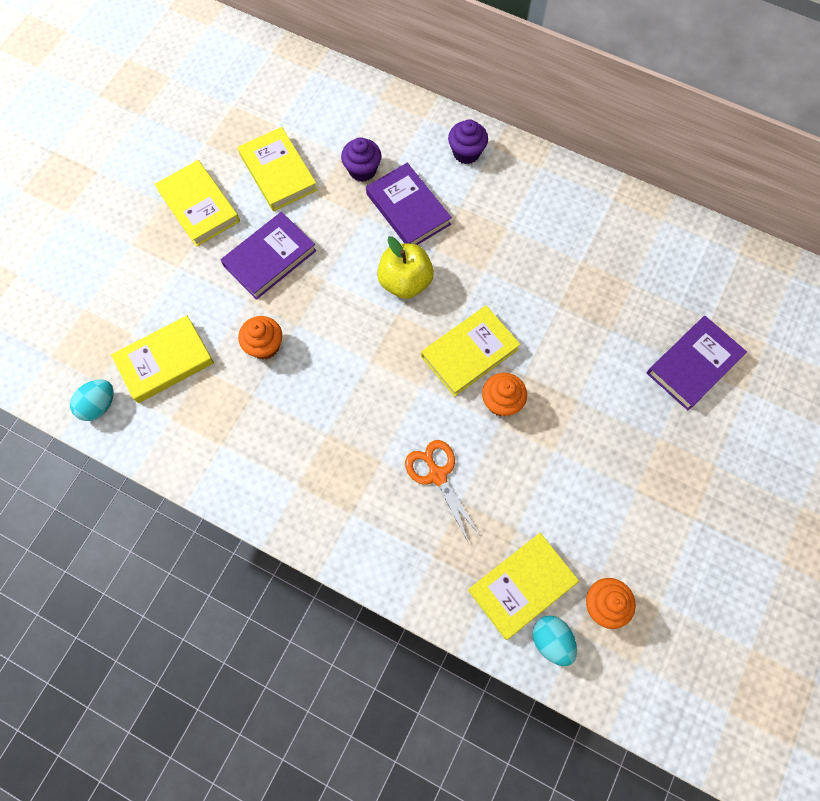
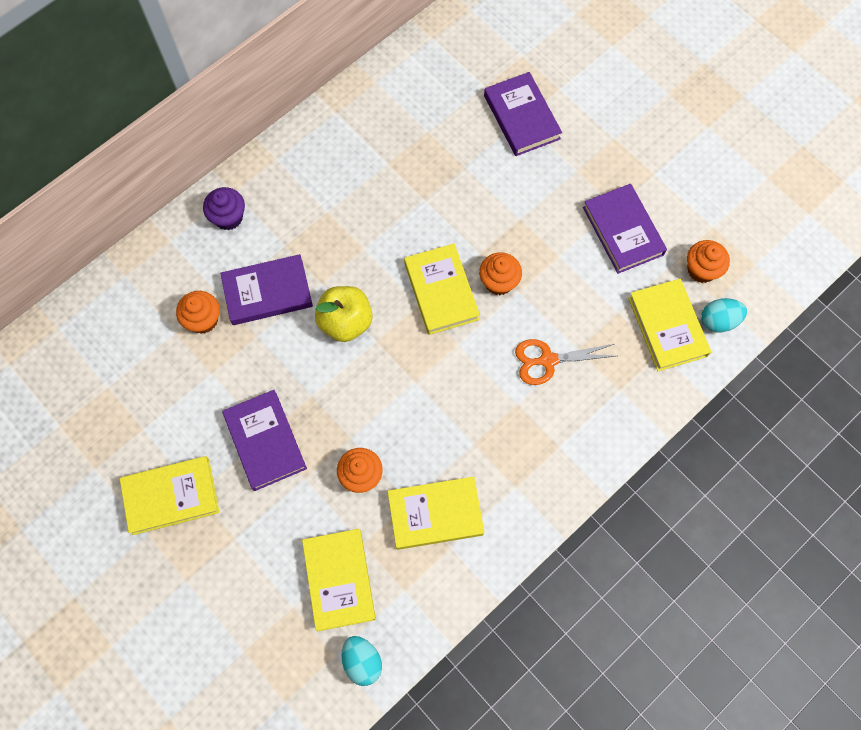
camera: 70 degrees left, 0 degrees up
(278, 172) = (167, 403): yellow book -> yellow book (435, 514)
(362, 170) = (203, 320): purple cupcake -> orange cupcake
(611, 507) = (623, 231): none -> purple book

